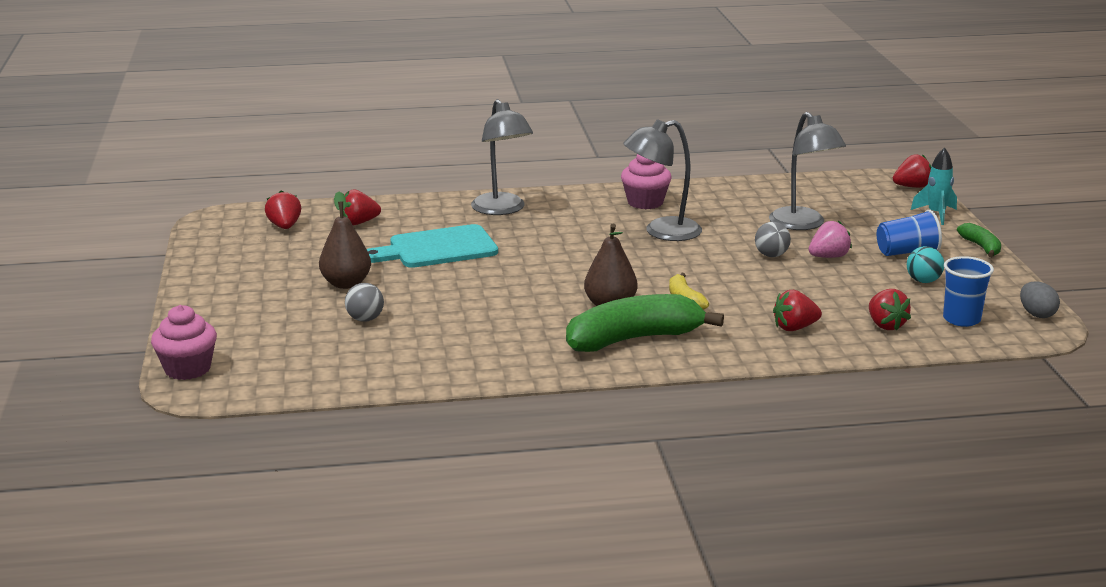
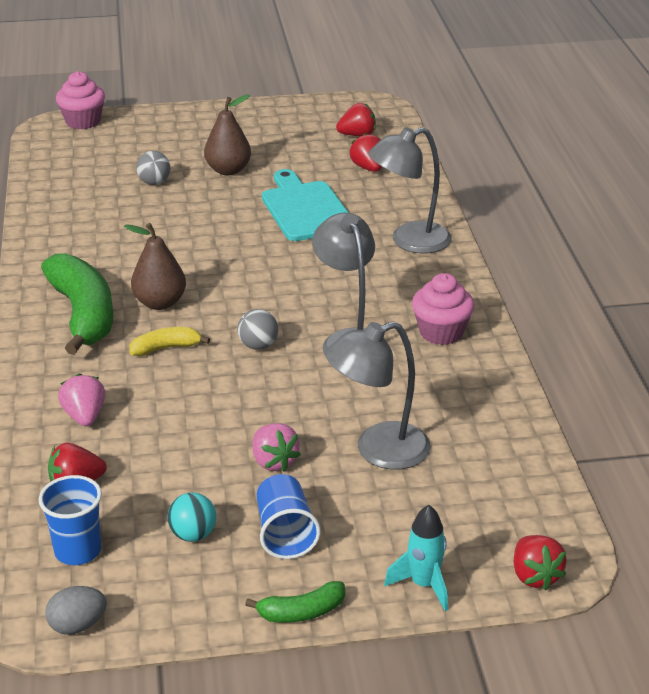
camera: 90 degrees right, 10 degrees up
(771, 255) = (280, 416): grey ball -> grey ball (258, 346)
(794, 328) = (84, 416): red strawberry -> pink strawberry

